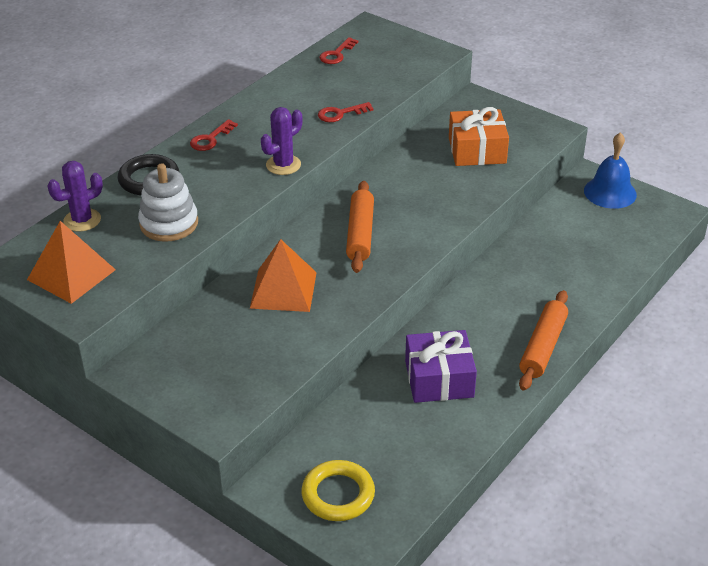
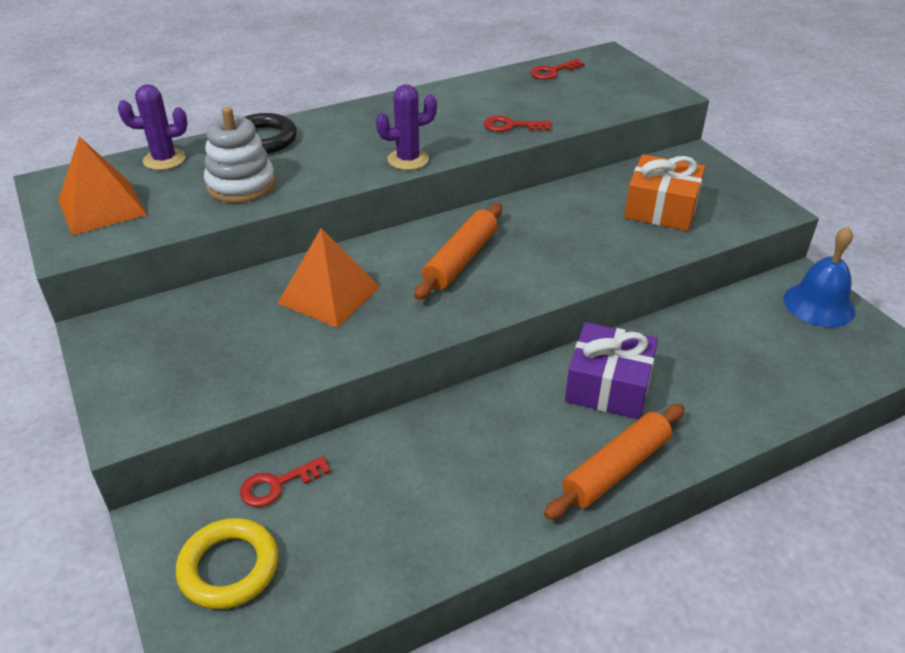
camera: 25 degrees right, 0 degrees up
(210, 139) = (357, 118): red key -> red key (278, 484)
(439, 379) = (457, 463): purple gift -> purple gift (608, 386)

